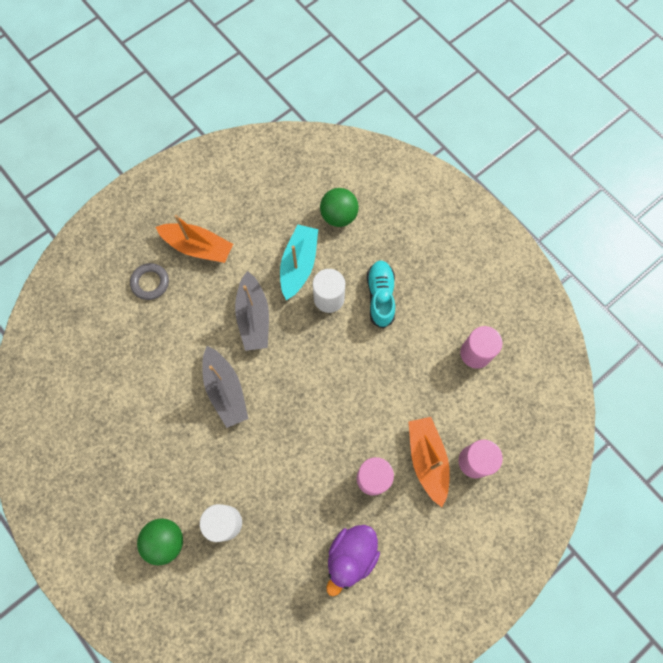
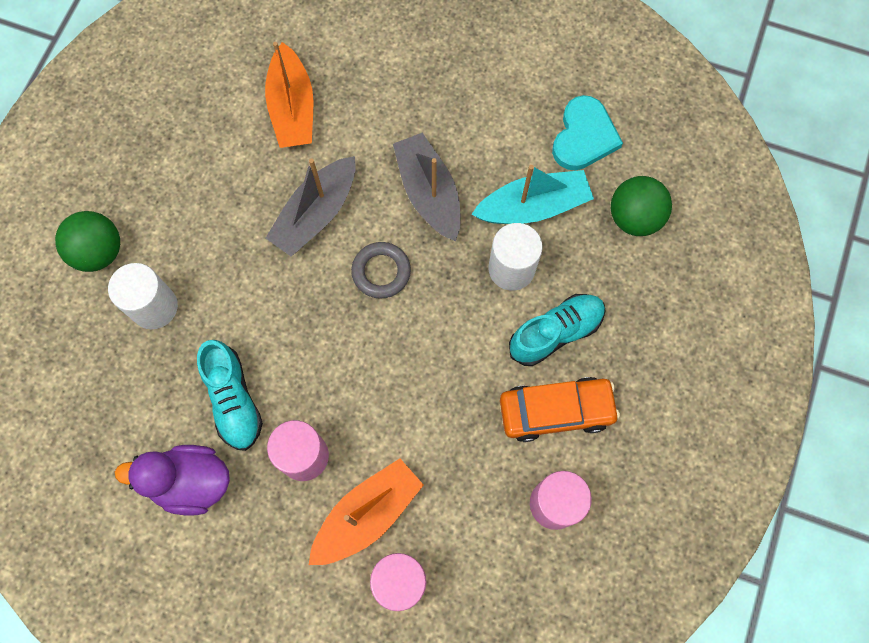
camera: 60 degrees right, 0 degrees up
(150, 283) = (399, 52): grey ring -> grey ring (381, 272)
(198, 247) = (479, 77): orange boat -> orange boat (292, 108)
(253, 317) = (429, 193): grey boat -> grey boat turned 105 degrees clockwise
(273, 213) = (584, 136): none -> turquoise heart
(314, 503) = (233, 400): none -> turquoise shoe
(425, 322) = (556, 411): none -> orange car

